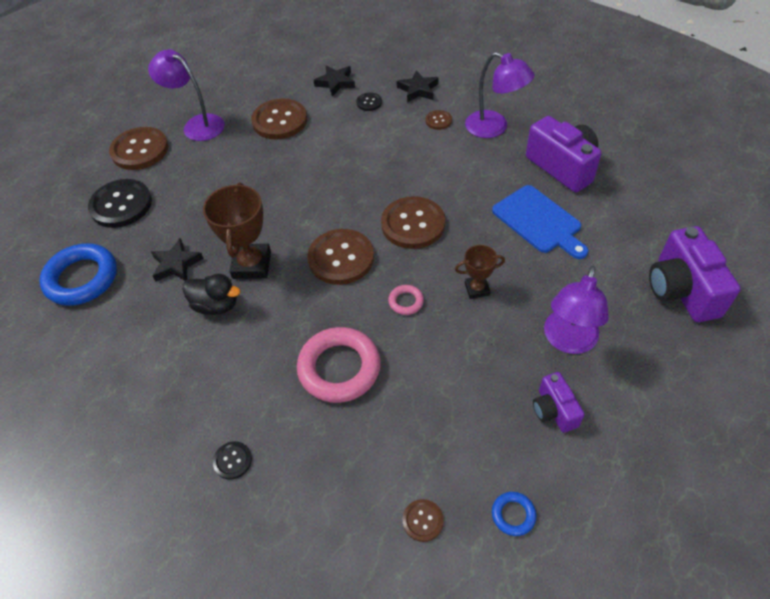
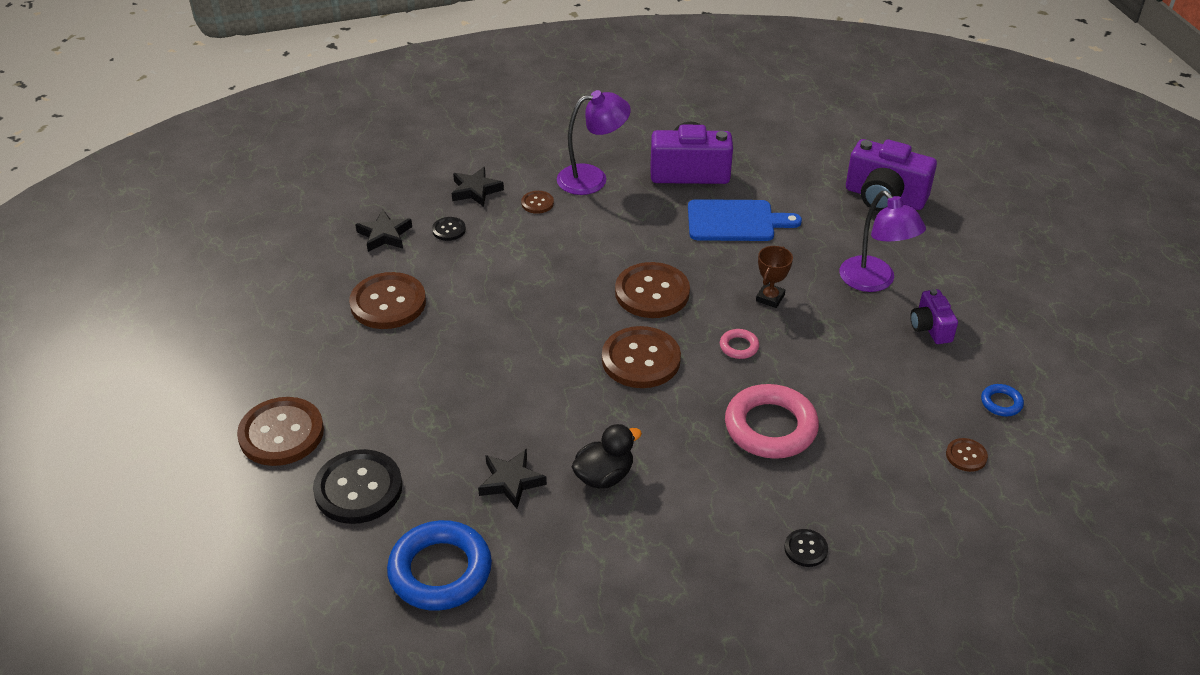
camera: 55 degrees left, 10 degrees down
(197, 125) = (303, 367): purple lamp -> none
(252, 265) = (578, 424): brown trophy -> none
(553, 410) = (930, 328): purple camera -> purple camera turned 60 degrees clockwise

